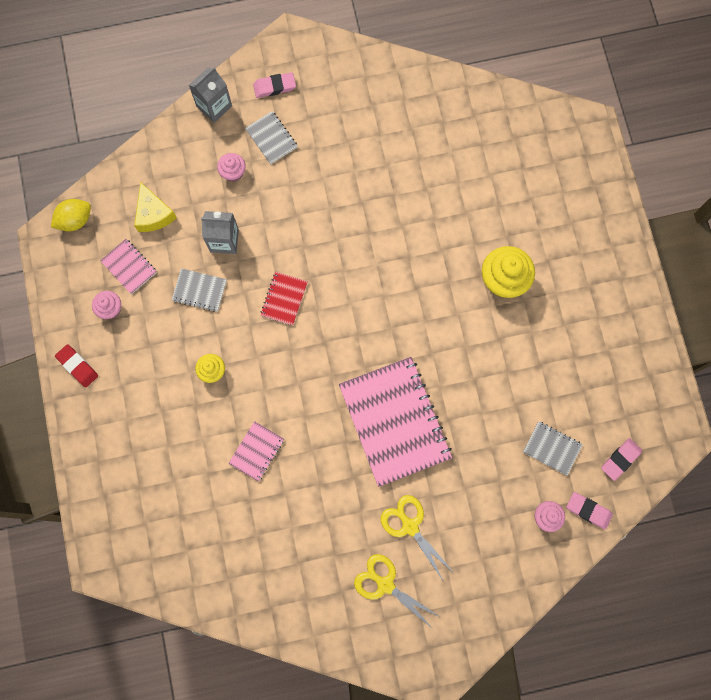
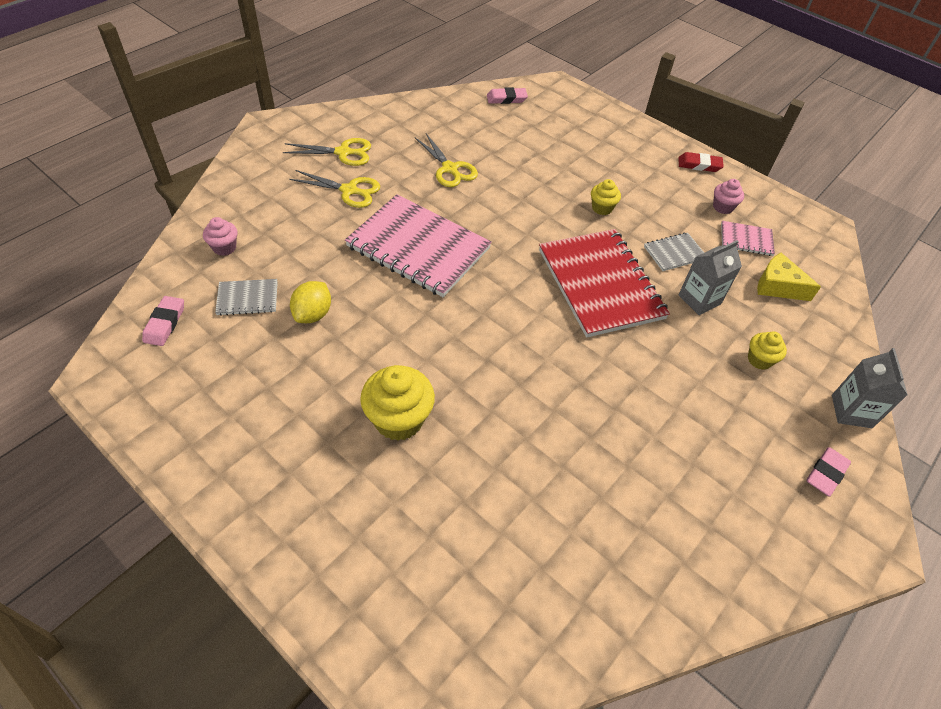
camera: 140 degrees right, 25 degrees down
(75, 220) = (826, 248): yellow lemon -> yellow lemon (313, 314)
(233, 172) = (759, 360): pink cupcake -> yellow cupcake
(256, 451) = (515, 179): pink notebook -> none
(271, 138) = (765, 415): grey notebook -> none
(284, 299) = (600, 284): red notebook -> red notebook, size x2.24
(304, 501) = (449, 169): none -> yellow scissors
(588, 510) = (182, 270): pink eraser -> pink eraser (506, 99)

